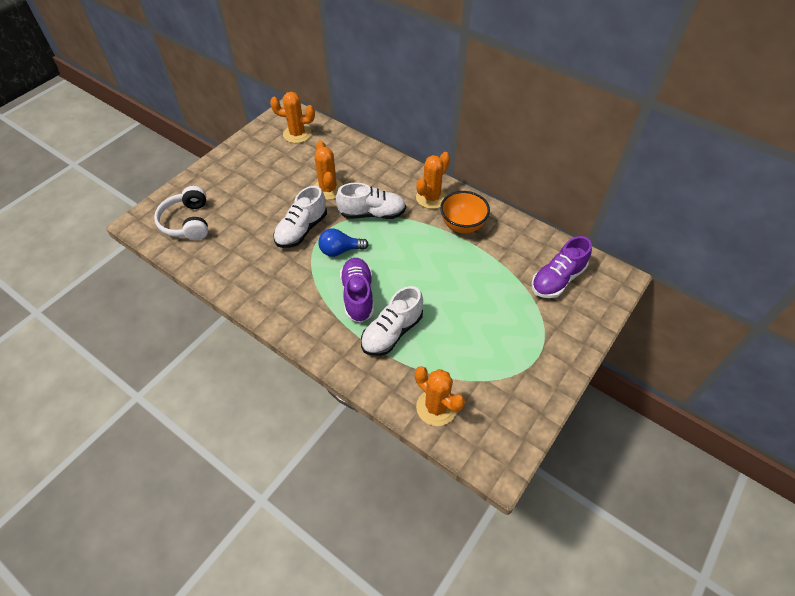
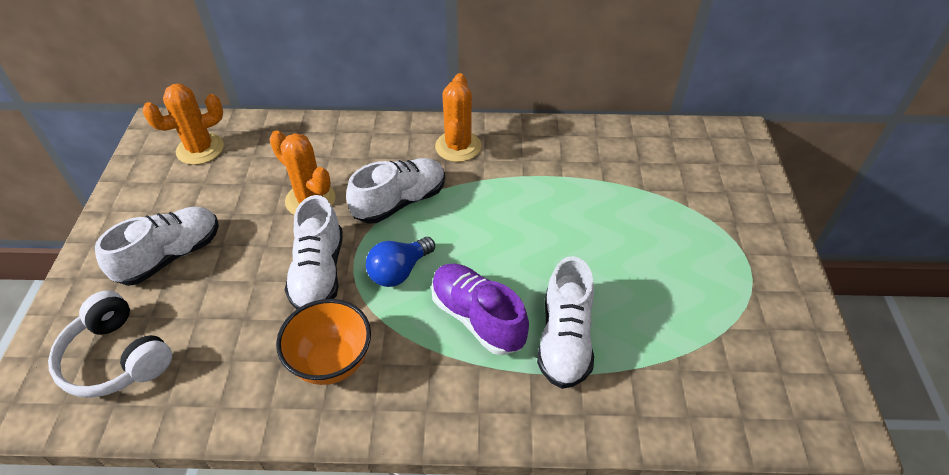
camera: 35 degrees left, 5 degrees down
(243, 185) = (170, 256): none -> white shoe
(436, 407) = (707, 402): orange cactus -> none
(462, 226) = (525, 161): orange bowl -> orange bowl (331, 362)
(557, 279) = (683, 168): purple shoe -> none

